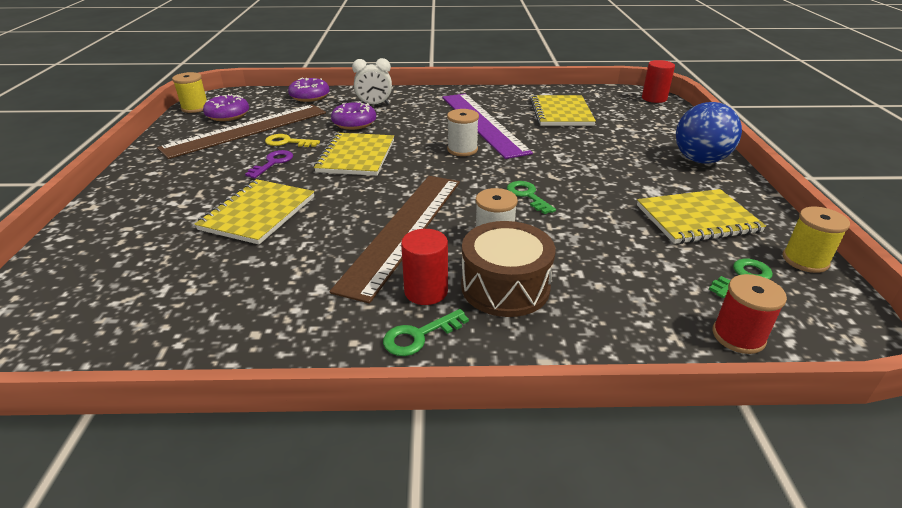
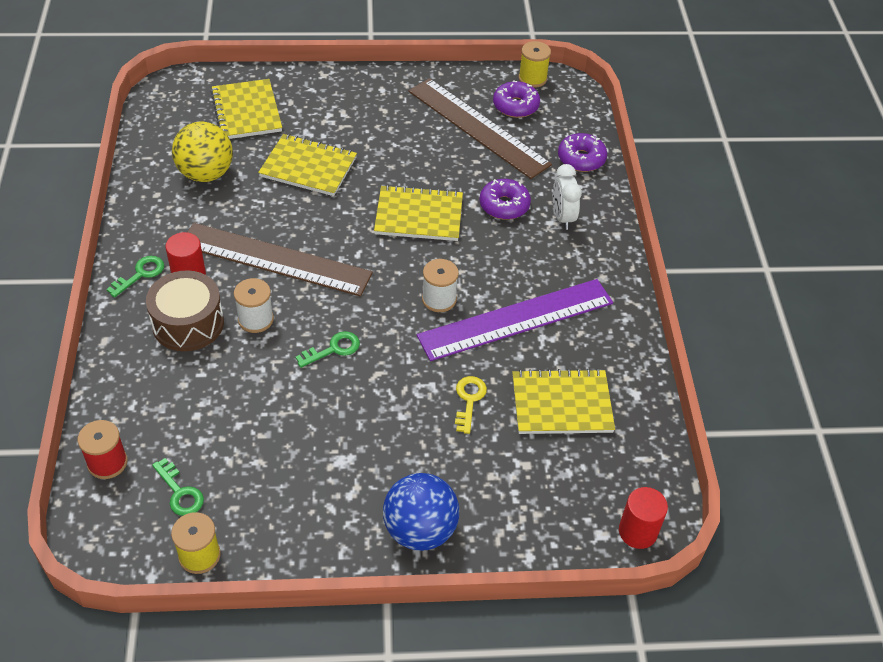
camera: 85 degrees right, 15 degrees up
(232, 288) = (206, 174): none -> yellow ball
(273, 163) = (402, 159): purple key -> none
(287, 142) = (450, 161): yellow key -> yellow key (469, 400)
(419, 336) = (140, 274): green key -> green key turned 75 degrees clockwise
(697, 219) = (281, 485): yellow notebook -> yellow notebook (246, 111)

